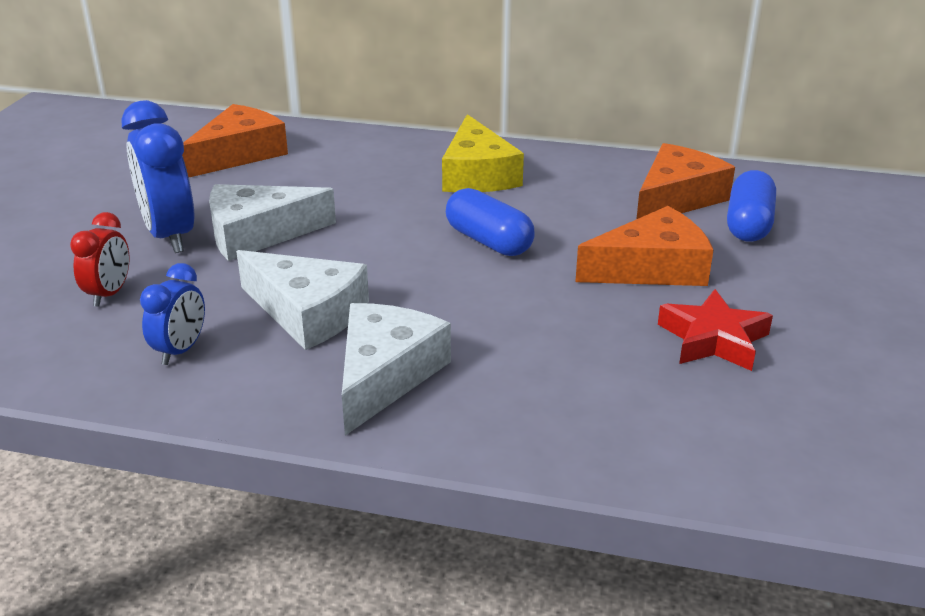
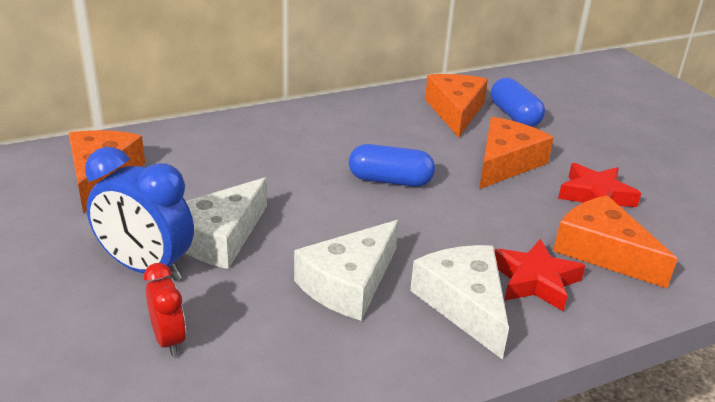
camera: 40 degrees left, 0 degrees up
(181, 350) = (300, 357): blue clock -> none
(307, 313) = (349, 283): white cheese -> white cheese turned 135 degrees clockwise
(477, 174) = (313, 134): yellow cheese -> none
(493, 388) = (535, 281): none -> red star
(622, 395) = (602, 251): none -> orange cheese

